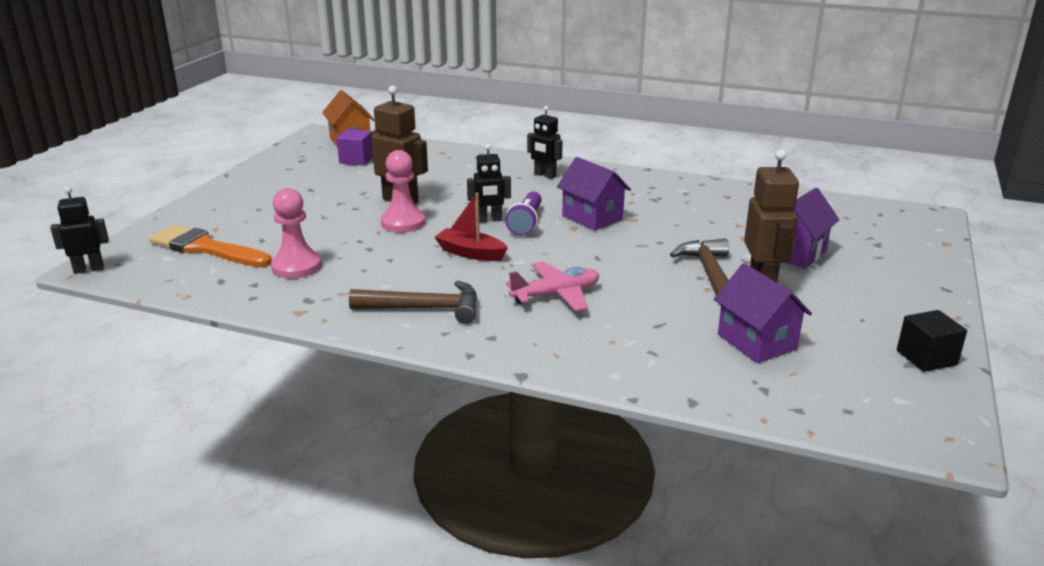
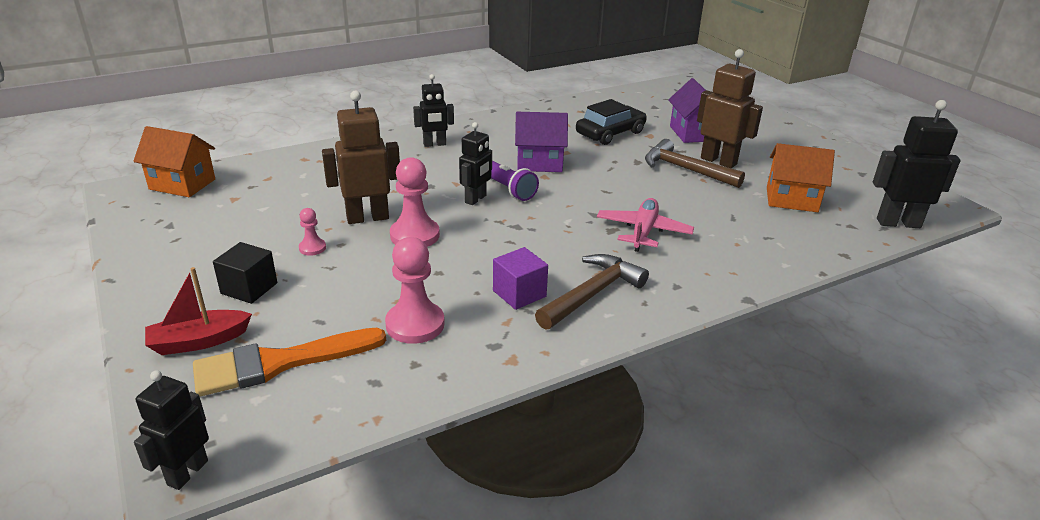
camera: 50 degrees left, 5 degrees up
(337, 203) = (312, 248): none -> pink pawn
(356, 160) = (233, 199): purple cube -> purple cube (519, 293)
(470, 253) = (523, 232): red boat -> red boat (199, 341)
(709, 222) = (610, 133): none -> black car
(756, 342) = (791, 199): purple house -> orange house
(827, 416) = (898, 223): none -> black robot
(926, 357) = (859, 166): black cube -> black cube (249, 288)

